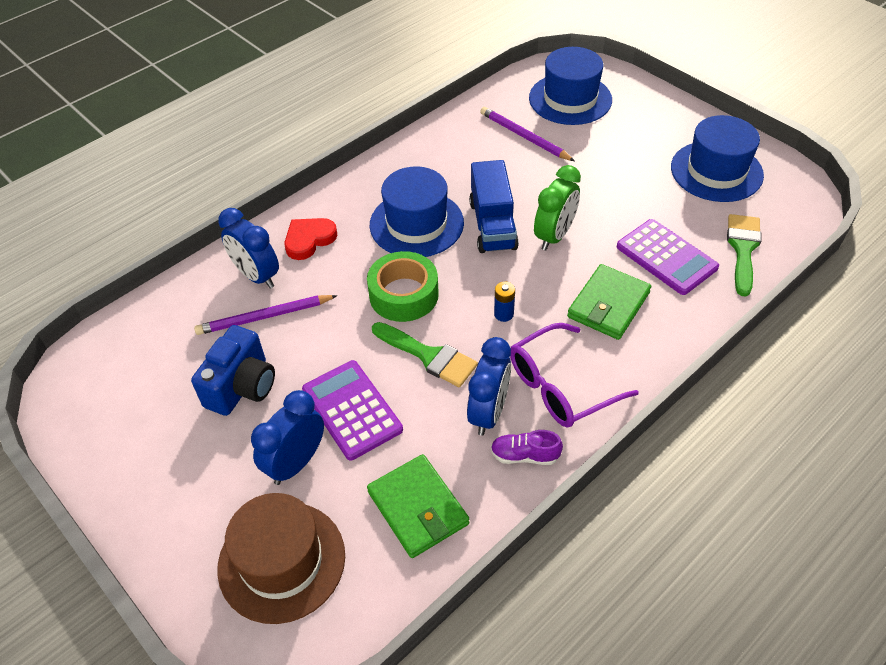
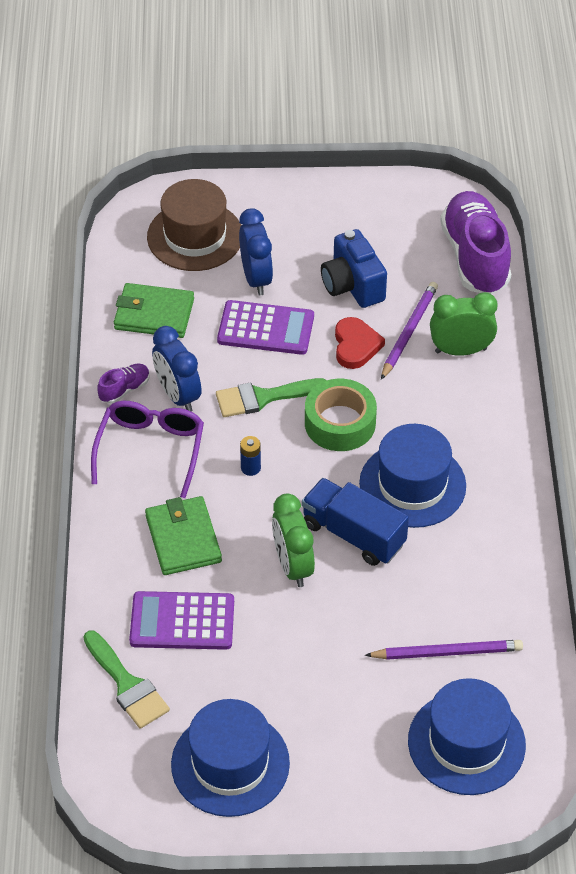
camera: 130 degrees right, 0 degrees up
(134, 331) = (475, 257): none -> purple shoe
(257, 276) = (460, 350): blue clock -> green clock
(309, 240) = (470, 404): red heart -> red heart (355, 346)

